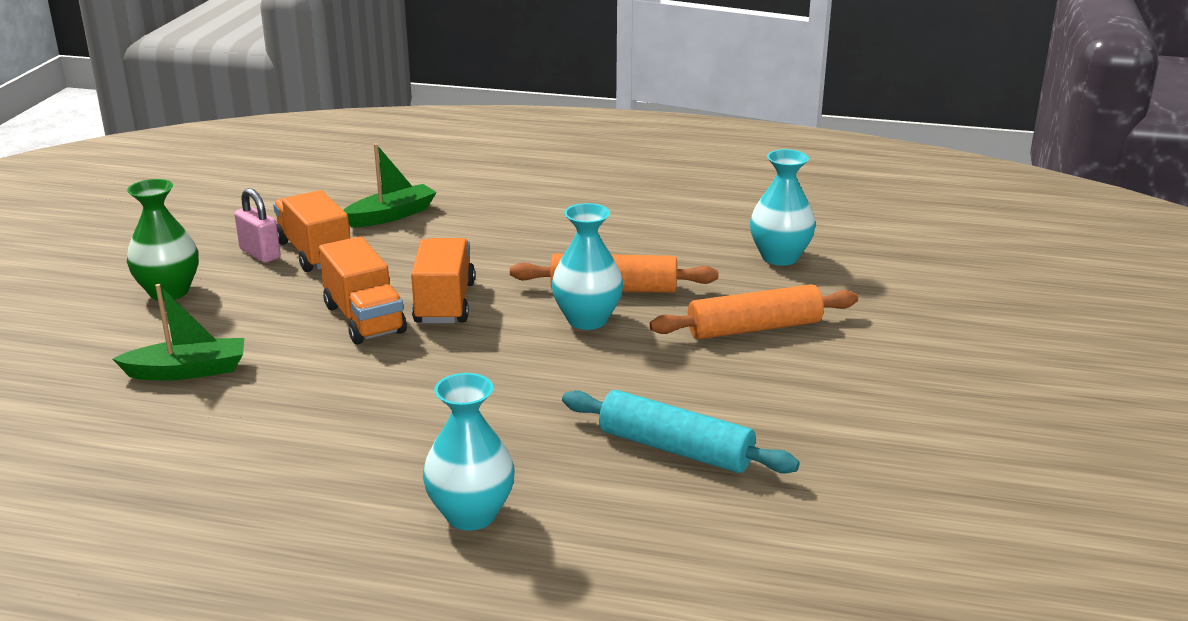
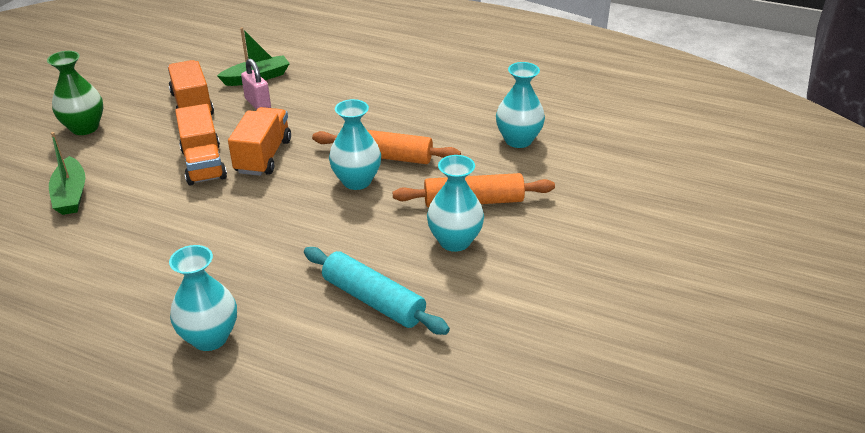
camera: 10 degrees right, 10 degrees up
(188, 371) = (71, 195): green boat -> green boat turned 75 degrees clockwise
(260, 254) = (156, 102): pink padlock -> pink padlock (258, 104)
(751, 374) = (454, 241): none -> turquoise vase

